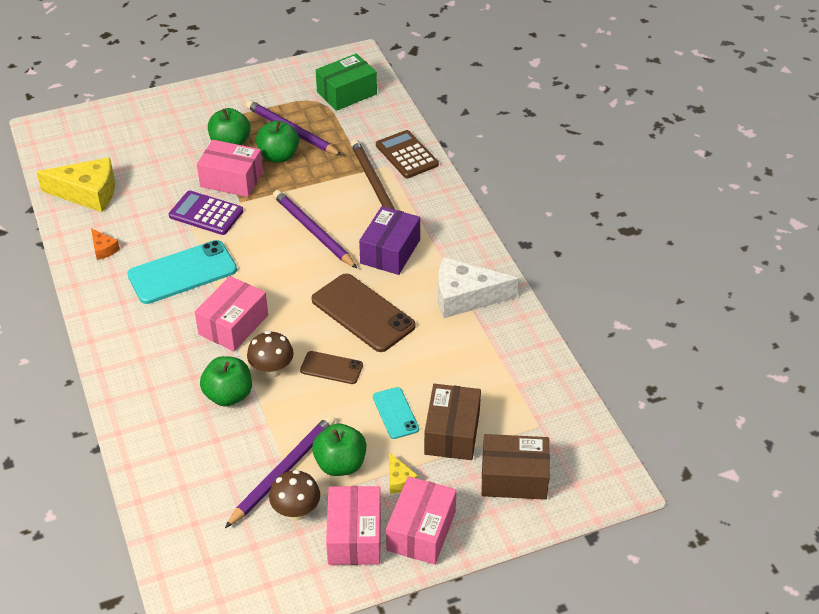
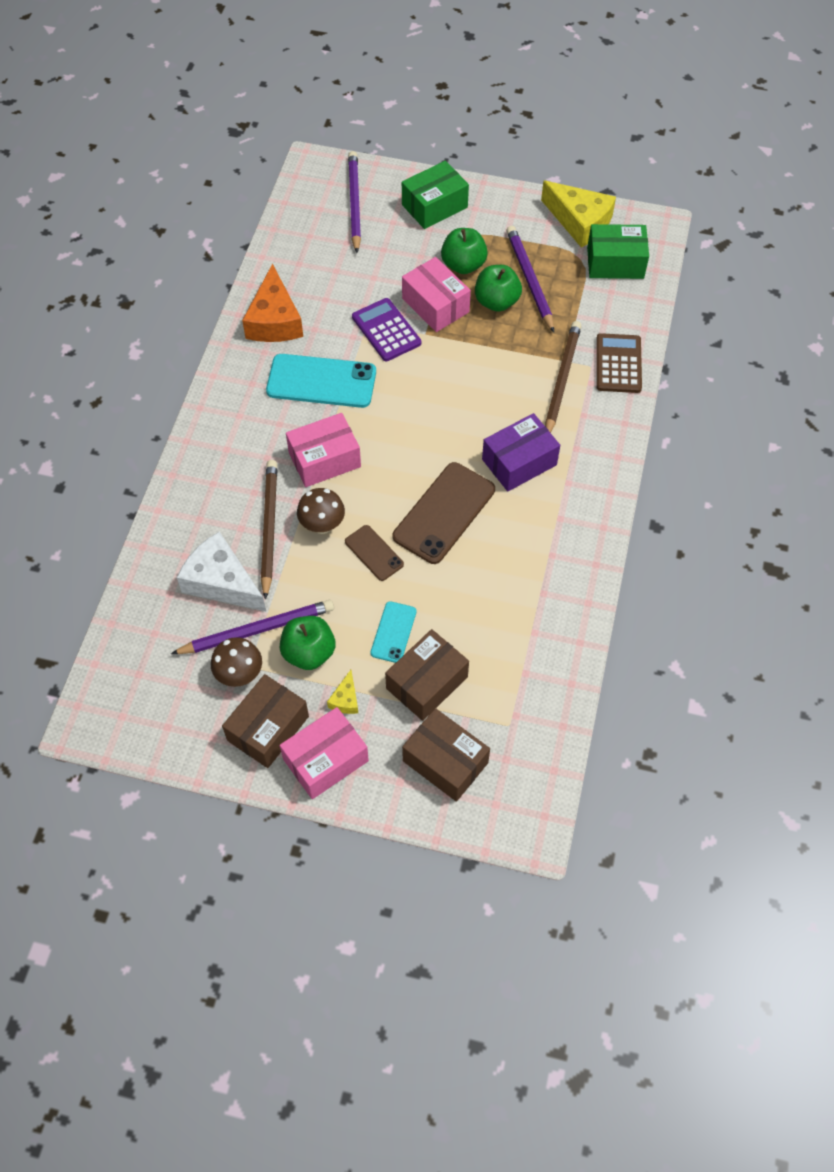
camera: 35 degrees right, 15 degrees up
(88, 193) = (302, 254): yellow cheese -> yellow cheese (579, 222)
(103, 249) = (274, 320): orange cheese -> orange cheese, size x2.18
(172, 115) = (434, 206): none -> green box
(228, 395) = (269, 528): green apple -> brown pencil
(313, 231) = (466, 401): purple pencil -> purple pencil (354, 203)
(354, 536) = (268, 728): pink box -> brown box
(363, 313) = (444, 513): brown phone -> brown phone turned 45 degrees clockwise
(465, 297) = (550, 551): white cheese -> white cheese (221, 582)

